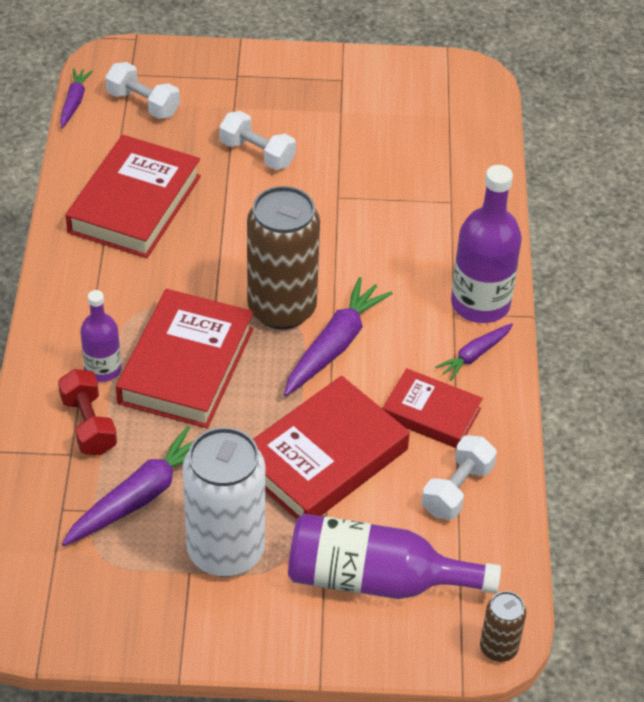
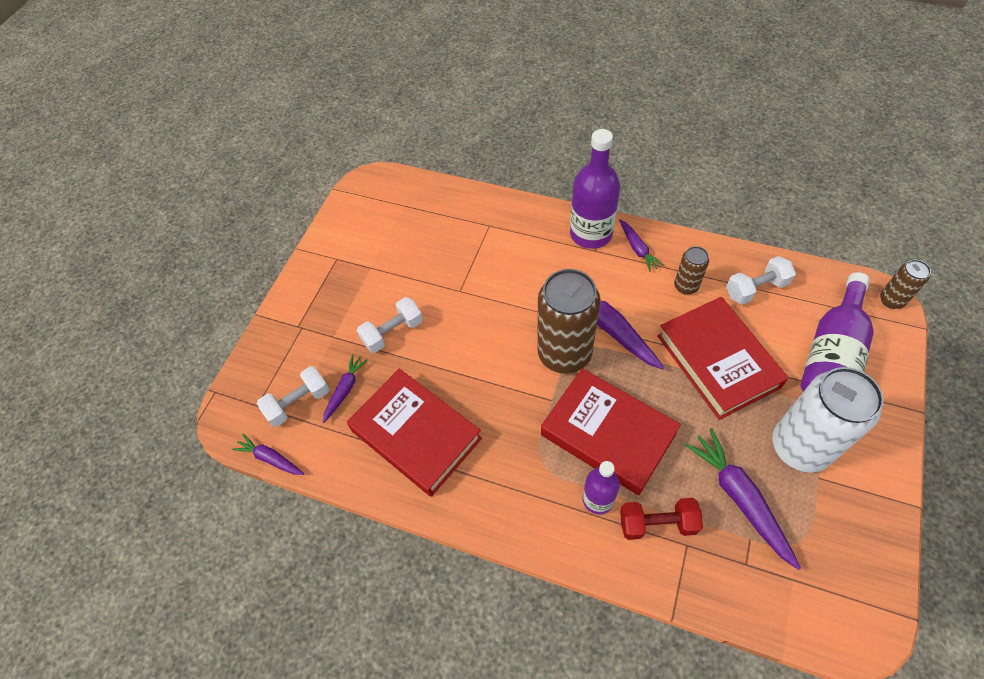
camera: 65 degrees left, 10 degrees up
(170, 135) = (345, 390): none -> purple carrot
(431, 413) = (686, 286): red book -> brown can
(457, 489) = (756, 289): white dumbbell -> white dumbbell turned 75 degrees counterclockwise

